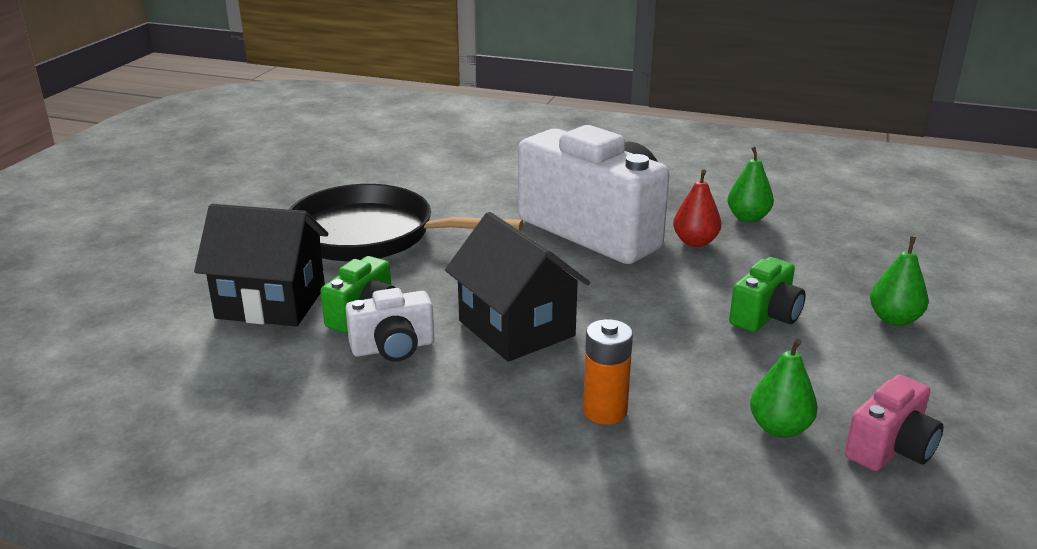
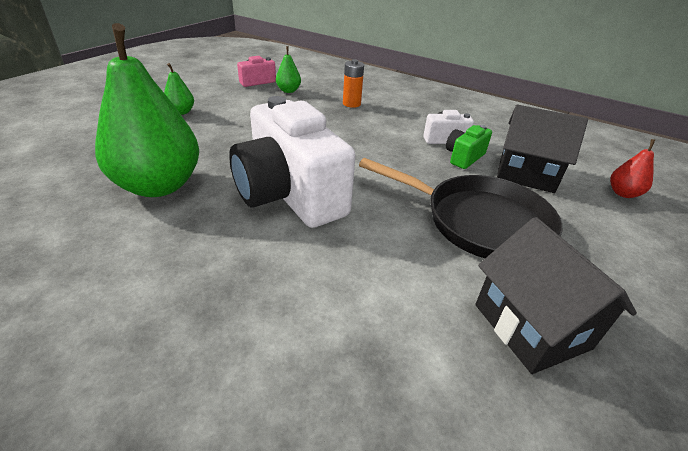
camera: 170 degrees left, 10 degrees up
(516, 328) = (378, 137): black house -> black house (531, 326)
(695, 242) = (227, 171): red pear -> red pear (623, 193)
(748, 218) = (159, 185): green pear -> green pear, size x2.34
(765, 316) = (242, 123): green camera -> none

